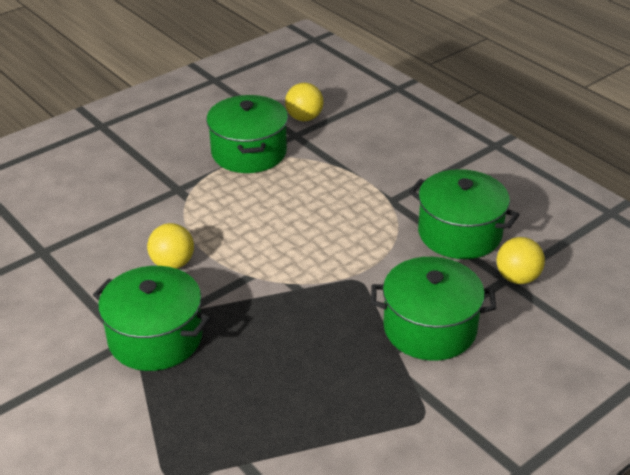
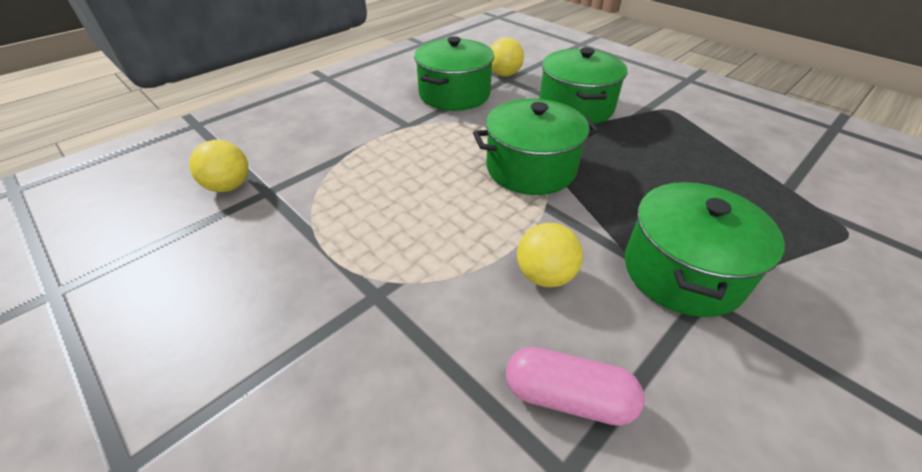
camera: 95 degrees left, 5 degrees up
(81, 259) = (568, 397): none -> pink capsule
(249, 152) = (296, 229): green pot -> green pot (530, 168)

